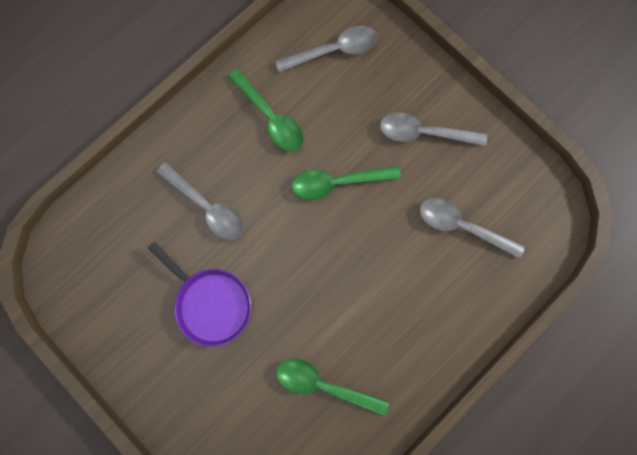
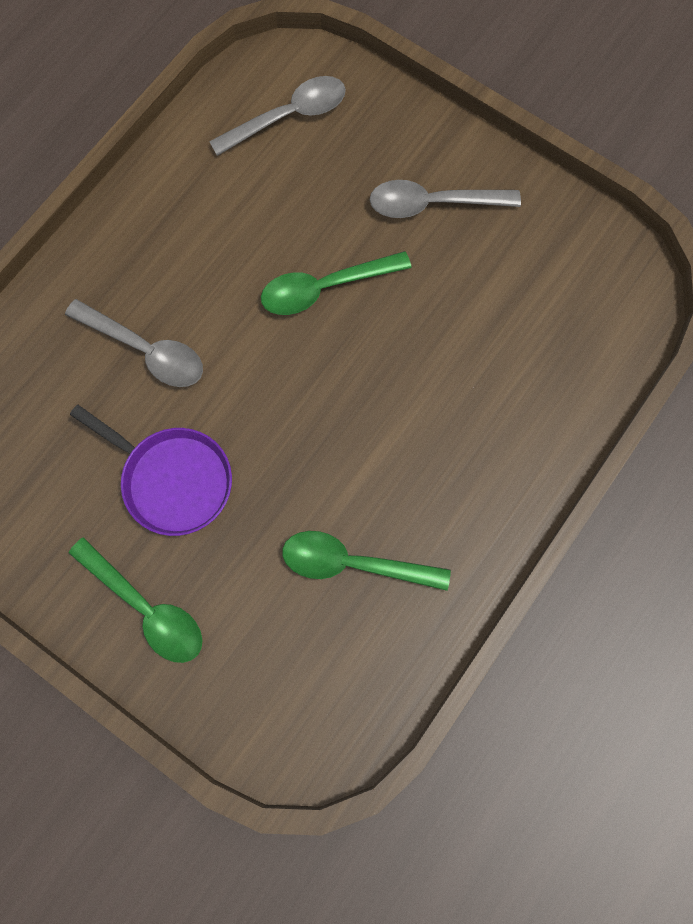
camera: 10 degrees left, 5 degrees down
(270, 117) = (215, 217): green spoon -> green spoon (145, 607)
(462, 226) = (509, 318): grey spoon -> none

